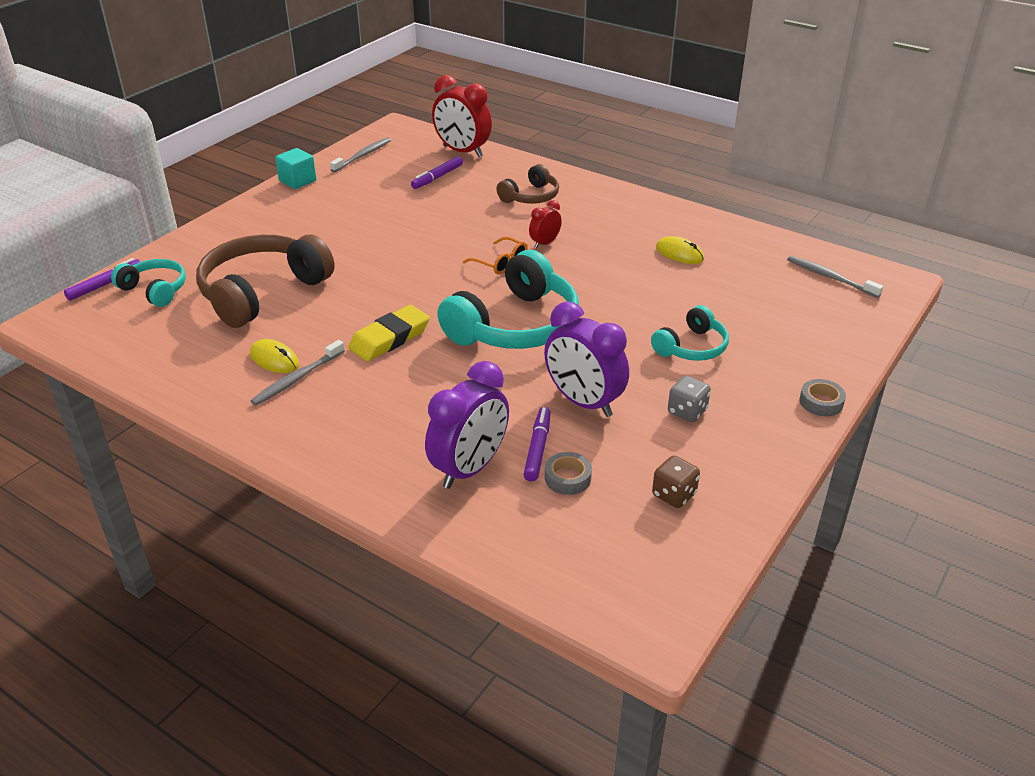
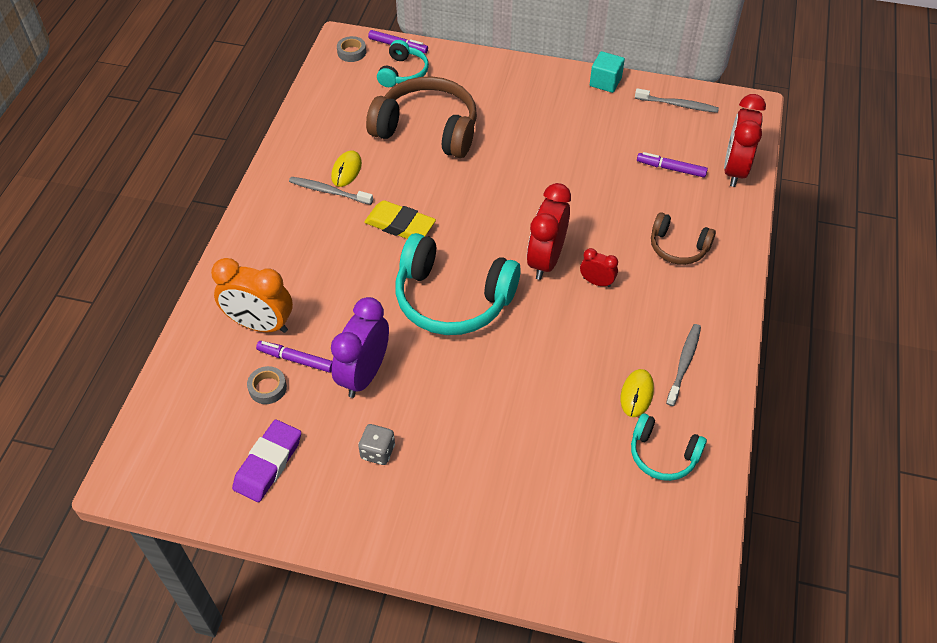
camera: 70 degrees right, 15 degrees up
(469, 469) = (260, 325): purple clock -> orange clock
(500, 263) = (545, 260): orange glasses -> red clock
(537, 449) = (296, 359): purple marker -> purple marker turned 150 degrees counterclockwise
(674, 495) = (268, 463): brown dice -> purple eraser
(691, 347) = (475, 437): turquoise headphones -> turquoise headphones (663, 455)
(821, 402) = (430, 558): grey tape -> grey tape (351, 52)
(830, 277) = (662, 542): grey toothbrush -> grey toothbrush (684, 363)

